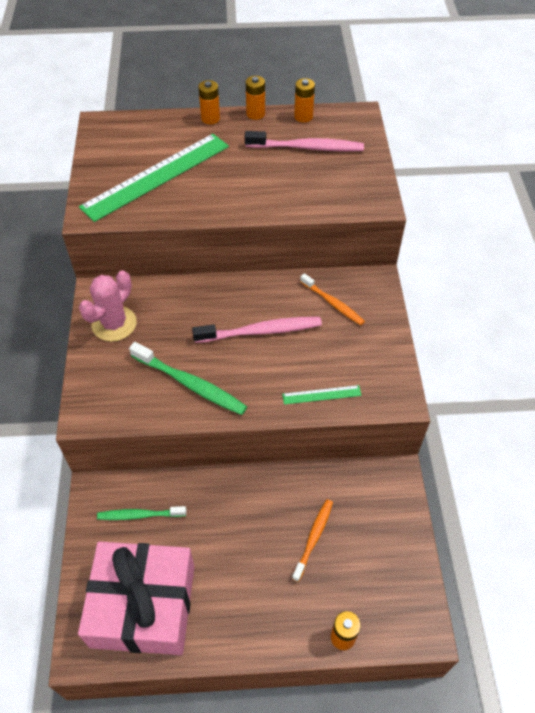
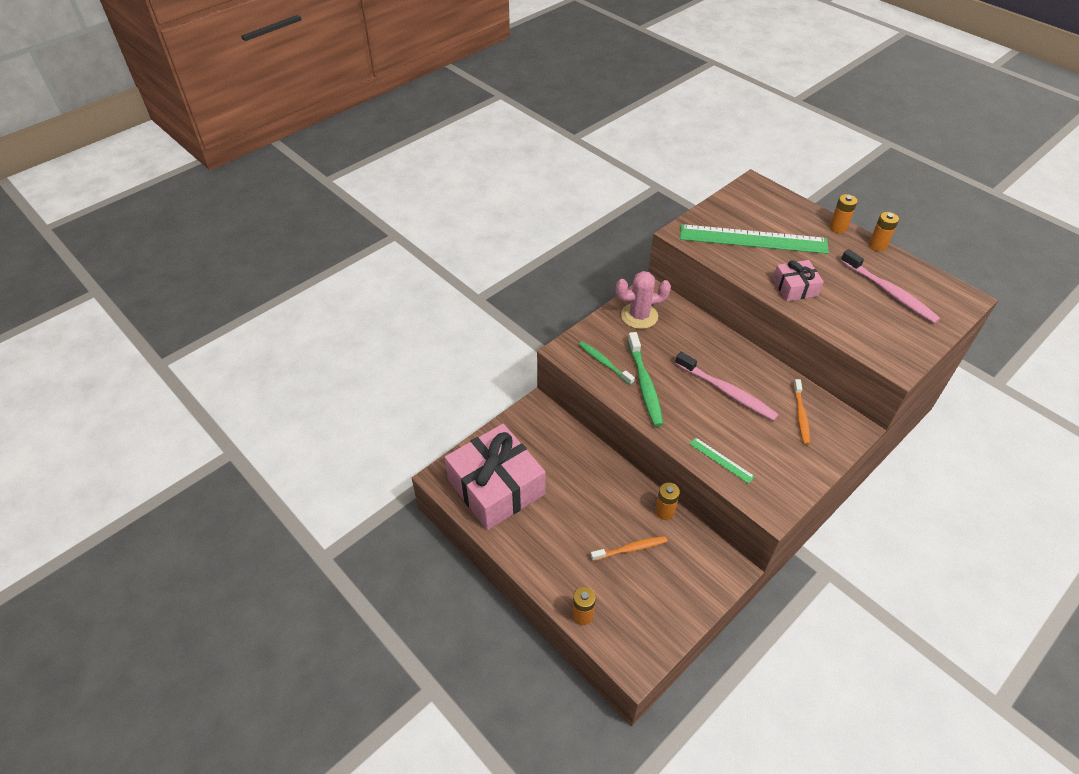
camera: 50 degrees right, 5 degrees down
(139, 515) = (546, 441): green toothbrush -> green toothbrush (604, 363)
(237, 195) = (795, 287): none -> pink gift
(303, 116) = (915, 270): orange battery -> orange battery (664, 511)

